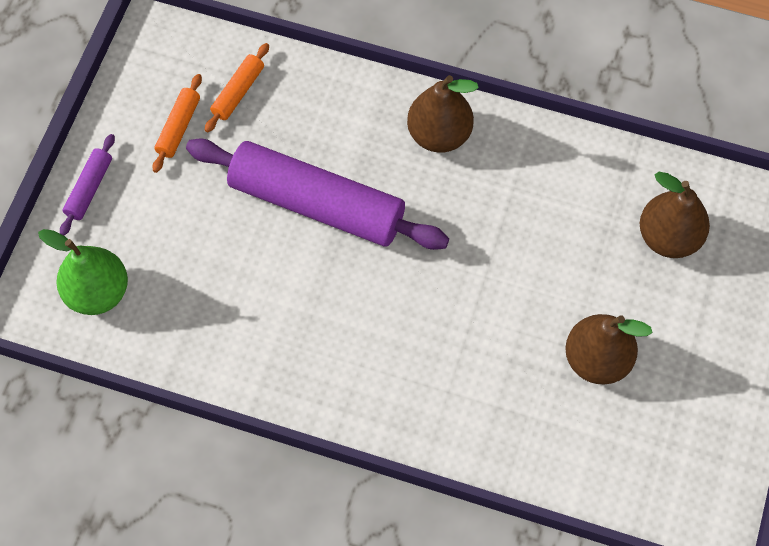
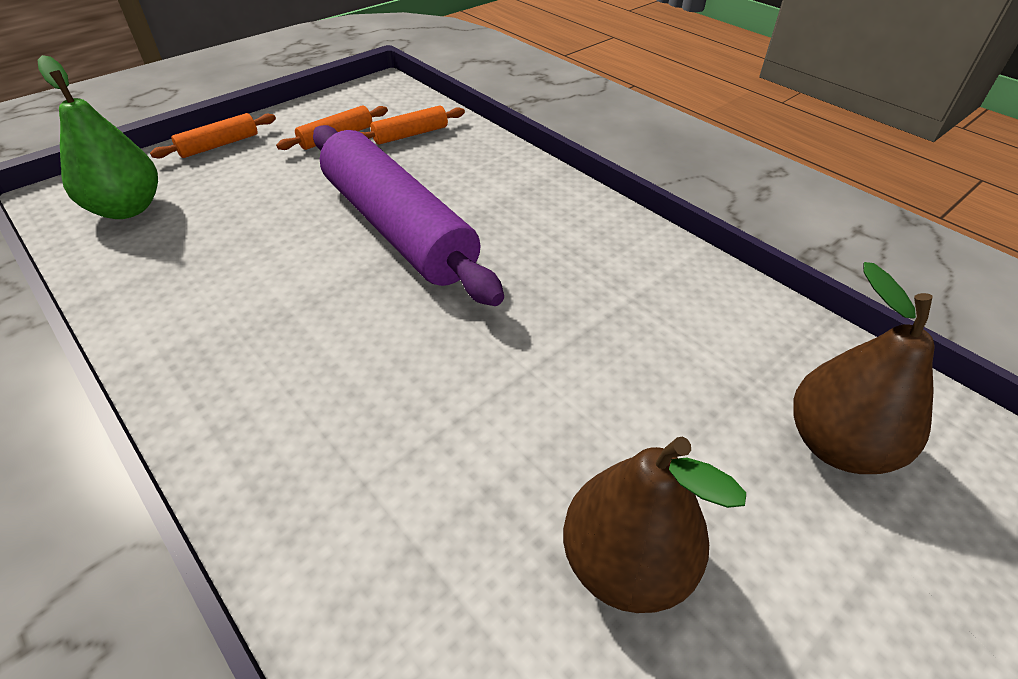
camera: 30 degrees right, 20 degrees down
(89, 189) = (219, 145): purple rolling pin -> orange rolling pin
(439, 134) = (577, 225): brown pear -> none

